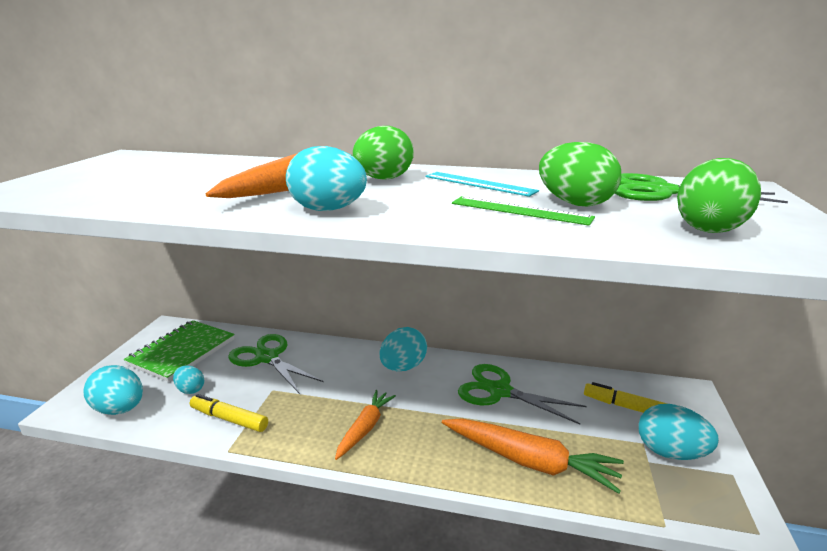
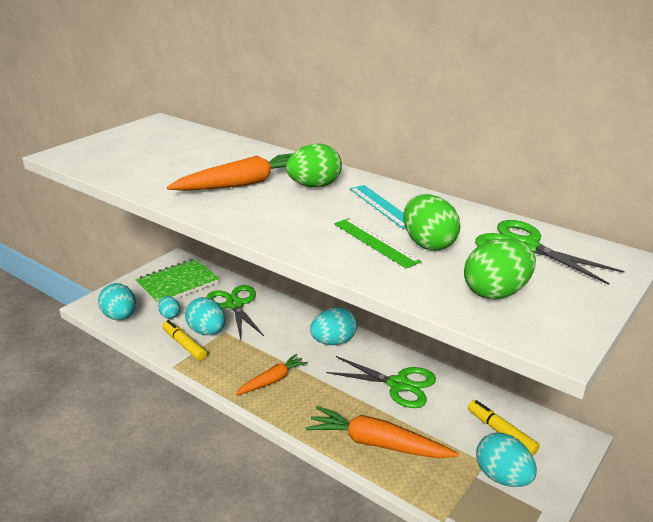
camera: 25 degrees right, 5 degrees up
(328, 210) = (243, 212): turquoise egg -> turquoise egg (207, 331)
(499, 391) = (398, 384): green scissors -> green scissors turned 150 degrees clockwise
(529, 461) = (377, 443): orange carrot -> orange carrot turned 150 degrees clockwise

